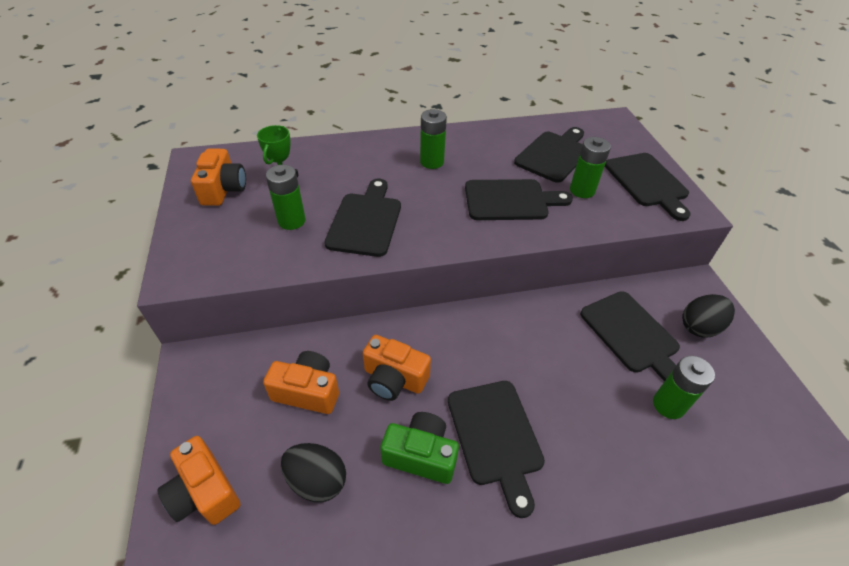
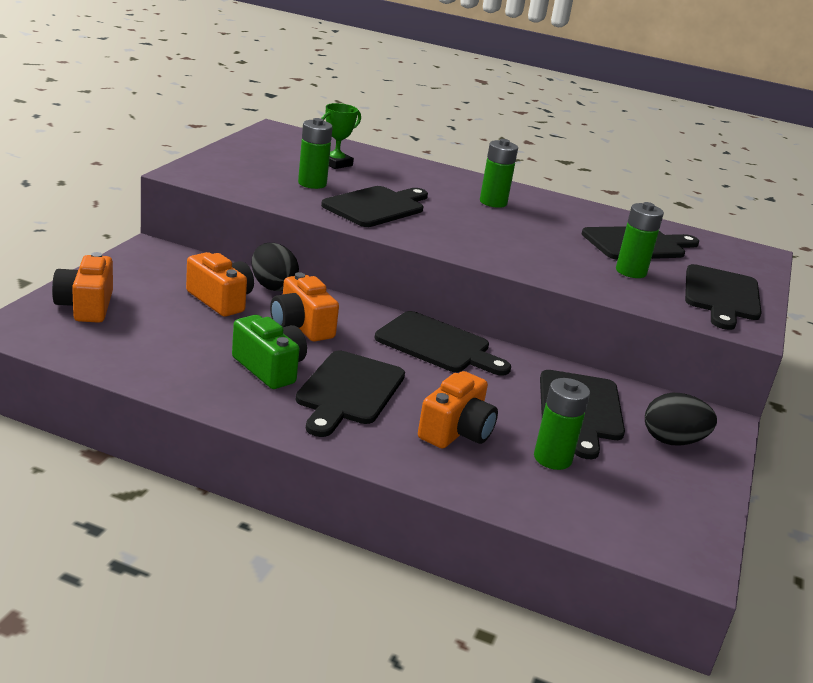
camera: 30 degrees right, 20 degrees down
(223, 189) = (278, 150): orange camera -> orange camera (456, 431)
(317, 480) = (171, 340): black egg -> black egg (272, 286)
(510, 200) = (539, 248): black cutting board -> black cutting board (437, 345)

